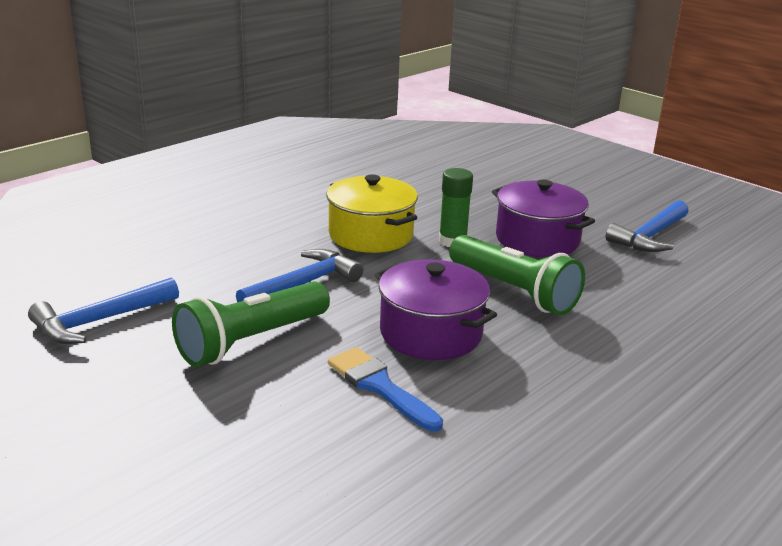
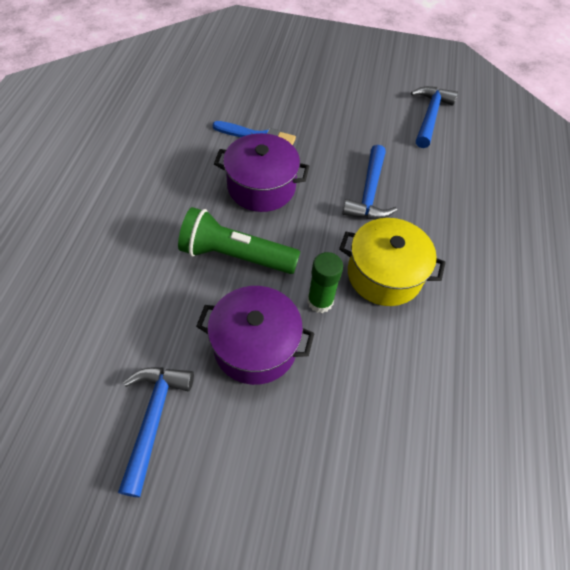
camera: 145 degrees right, 30 degrees up
(251, 341) = (347, 137): green flashlight -> none

